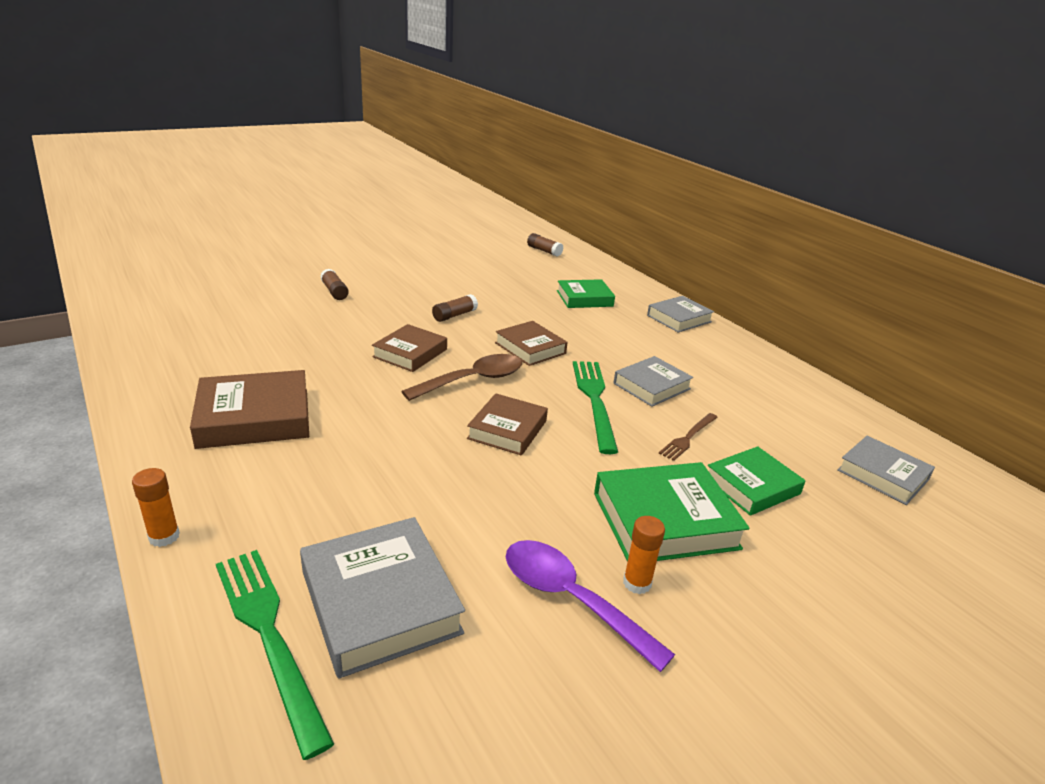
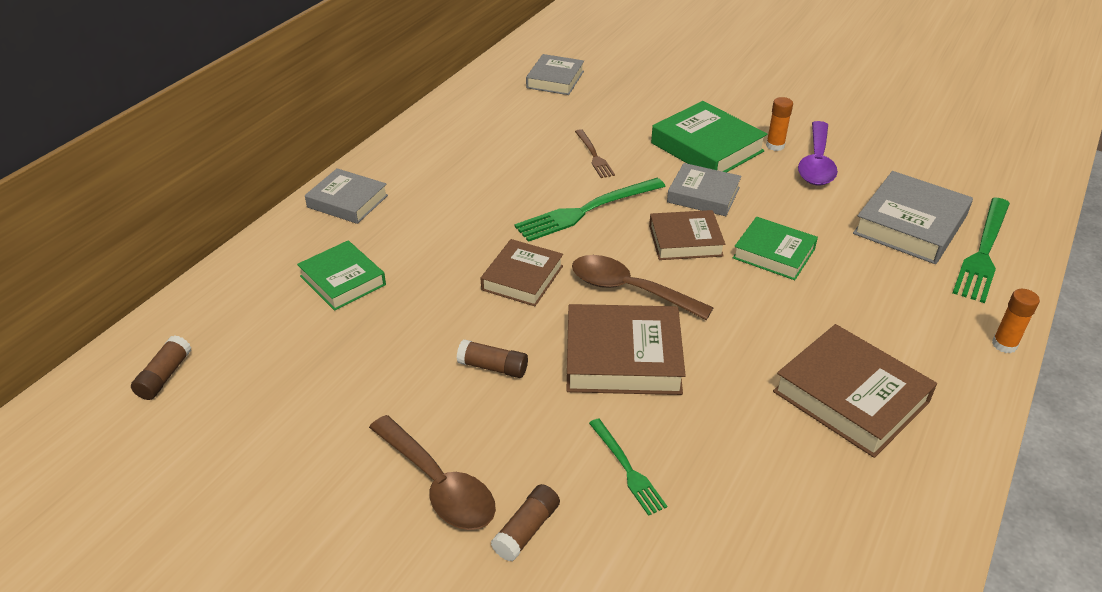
camera: 115 degrees left, 10 degrees up
(328, 324) = (627, 469): none -> green fork
(391, 283) = (439, 485): none -> brown spoon
(410, 353) = (623, 357): brown book -> brown book, size x1.51
(651, 386) = (527, 187): grey book -> grey book (703, 195)
(688, 437) = (594, 155): brown fork -> brown fork turned 60 degrees clockwise
(752, 486) = (628, 122): green book -> green book (774, 253)

